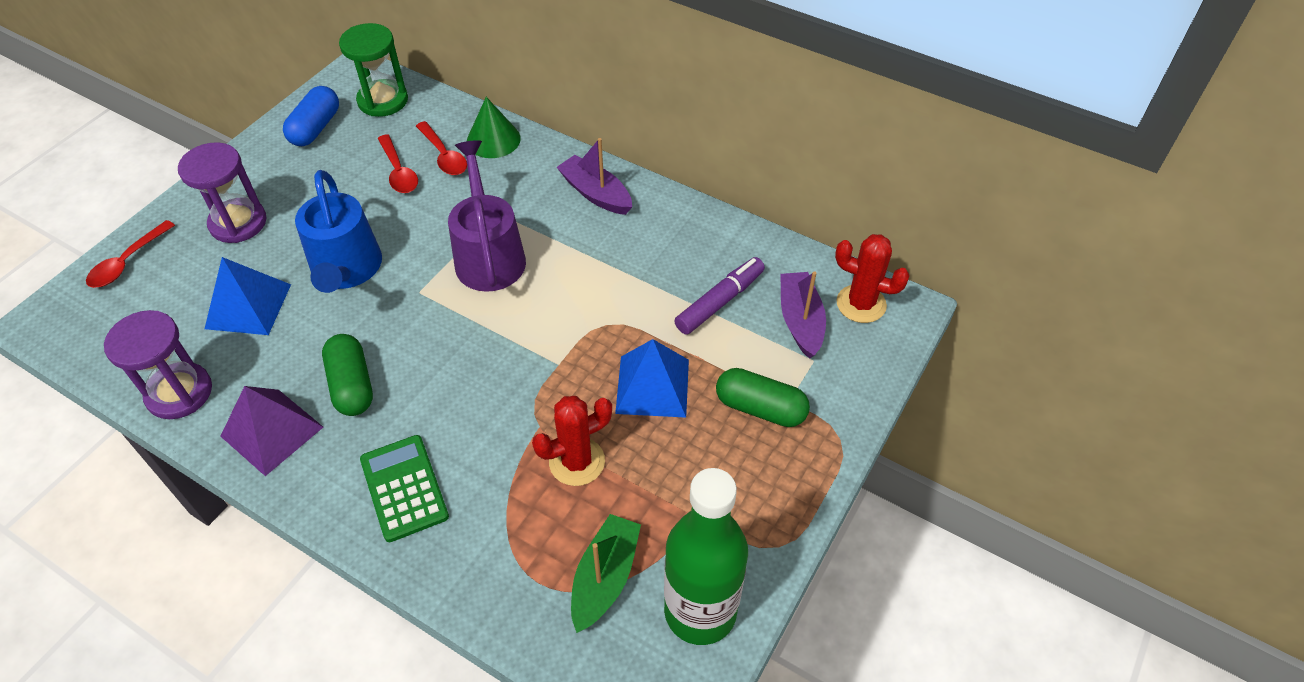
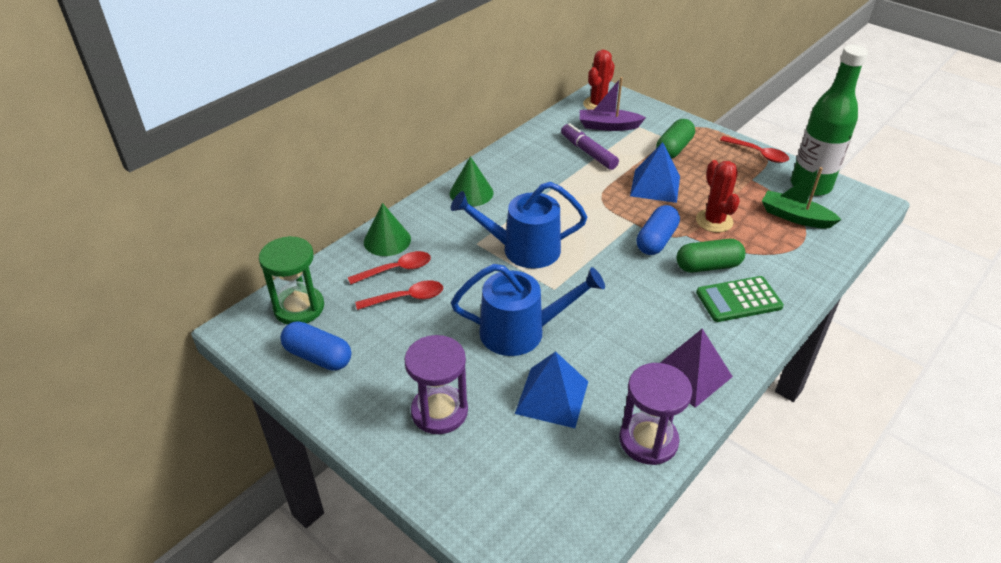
camera: 80 degrees left, 10 degrees down
(127, 262) = (472, 503): red spoon -> red spoon (758, 154)
(352, 385) = (646, 327): green capsule -> green capsule (708, 266)
(489, 256) = (523, 249): purple watering can -> blue watering can
(522, 391) = (656, 240): none -> blue capsule
(595, 193) = (471, 193): purple boat -> green cone

